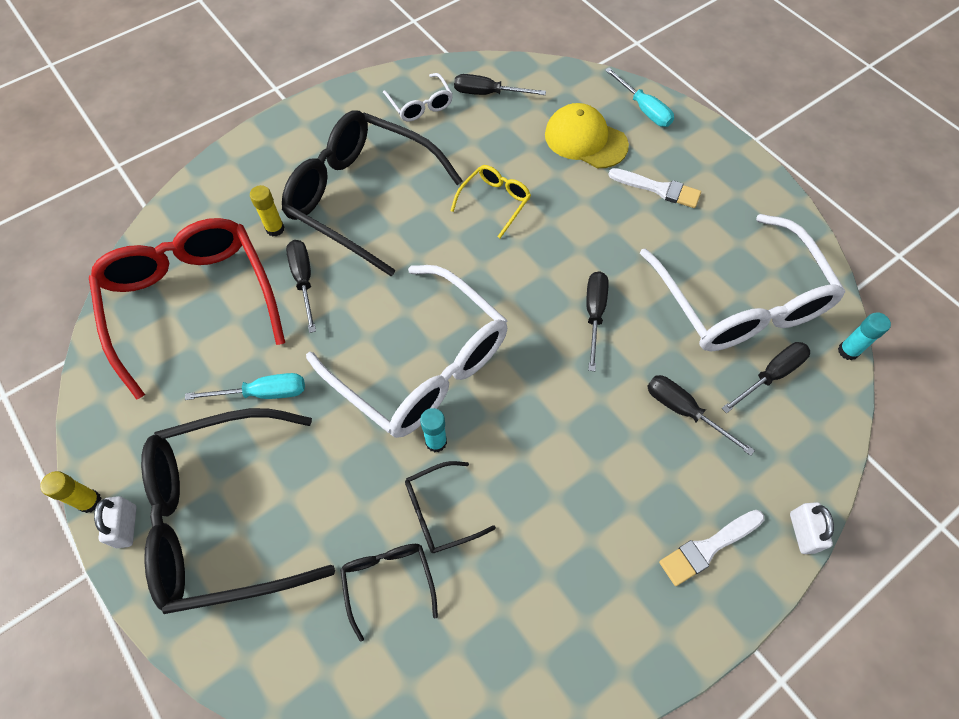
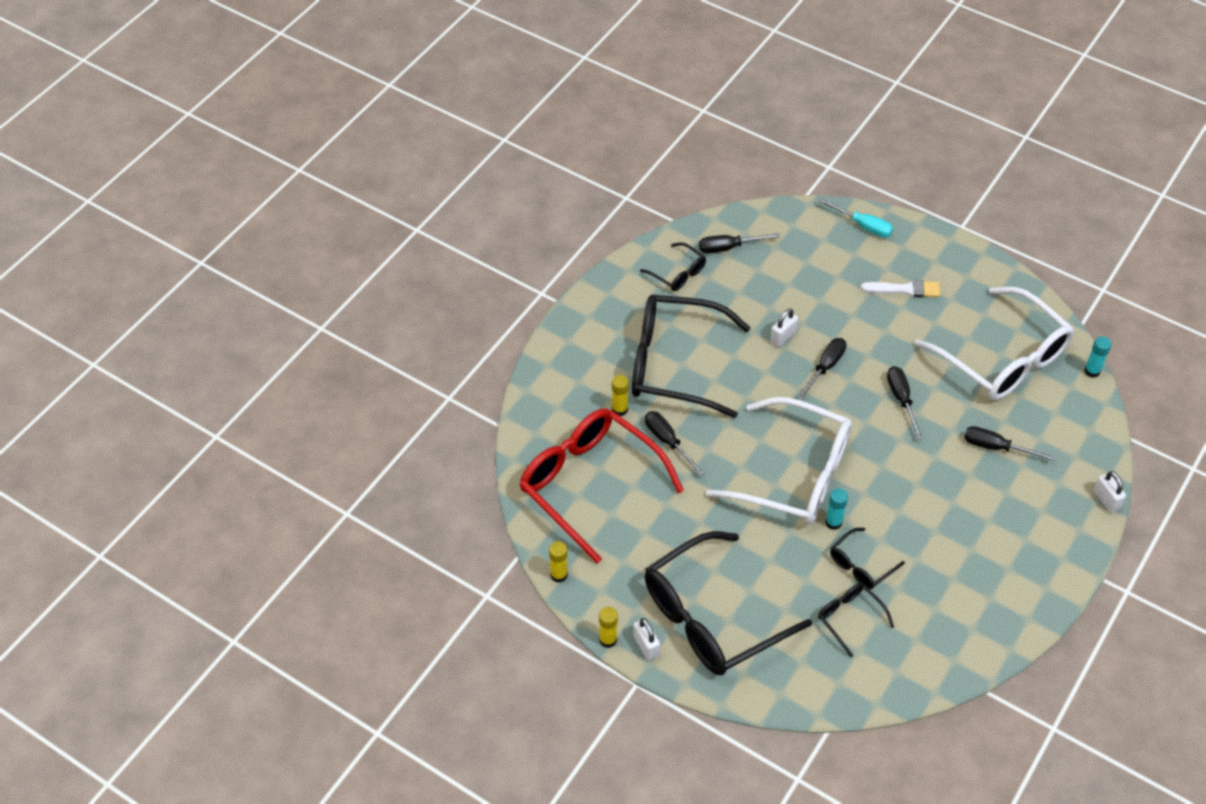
camera: 20 degrees left, 10 degrees down
(90, 398) = (559, 575): none -> yellow glue stick
(263, 393) = (688, 530): turquoise screwdriver -> none
(420, 105) = (678, 273): white glasses -> black glasses
(495, 202) = (783, 337): yellow glasses -> white padlock
(585, 140) = (828, 265): yellow cap -> none
(708, 548) = (1049, 529): white brush -> none
(771, 375) = (1045, 404): black screwdriver -> black screwdriver (825, 367)

